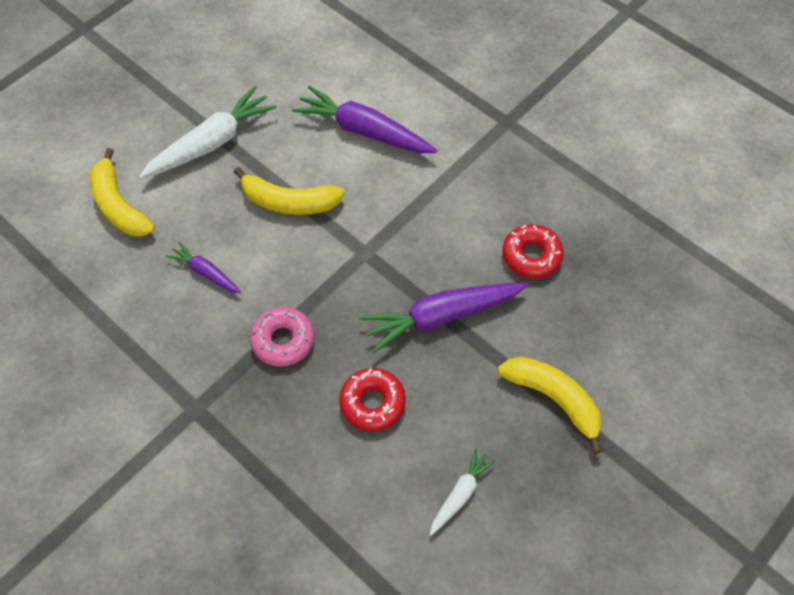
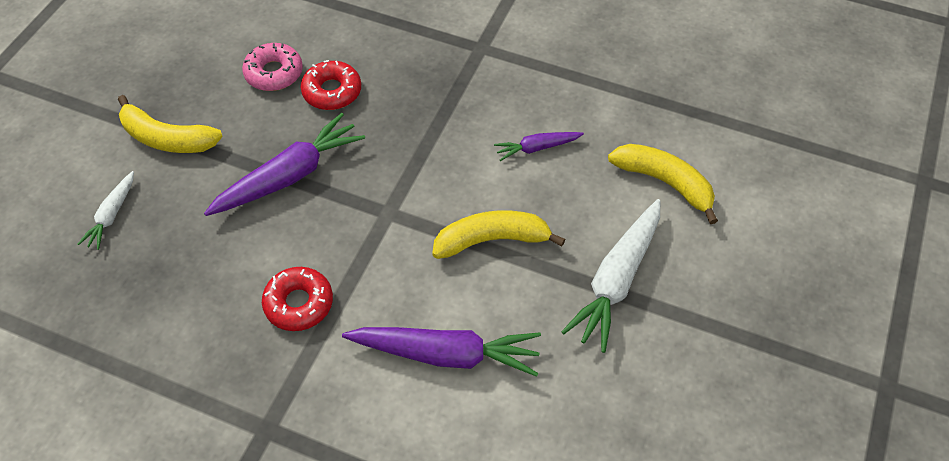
camera: 160 degrees right, 5 degrees down
(206, 272) = (537, 148): purple carrot -> purple carrot turned 150 degrees clockwise
(283, 340) = (433, 114): pink donut -> pink donut (274, 73)
(460, 494) = (238, 53): white carrot -> white carrot (112, 215)
(531, 256) = (207, 262): red donut -> red donut (299, 303)

